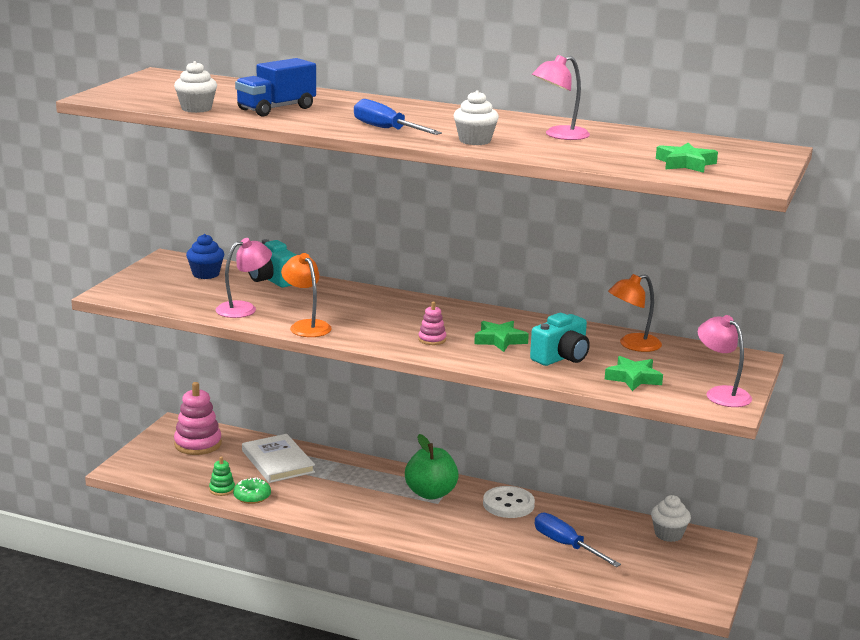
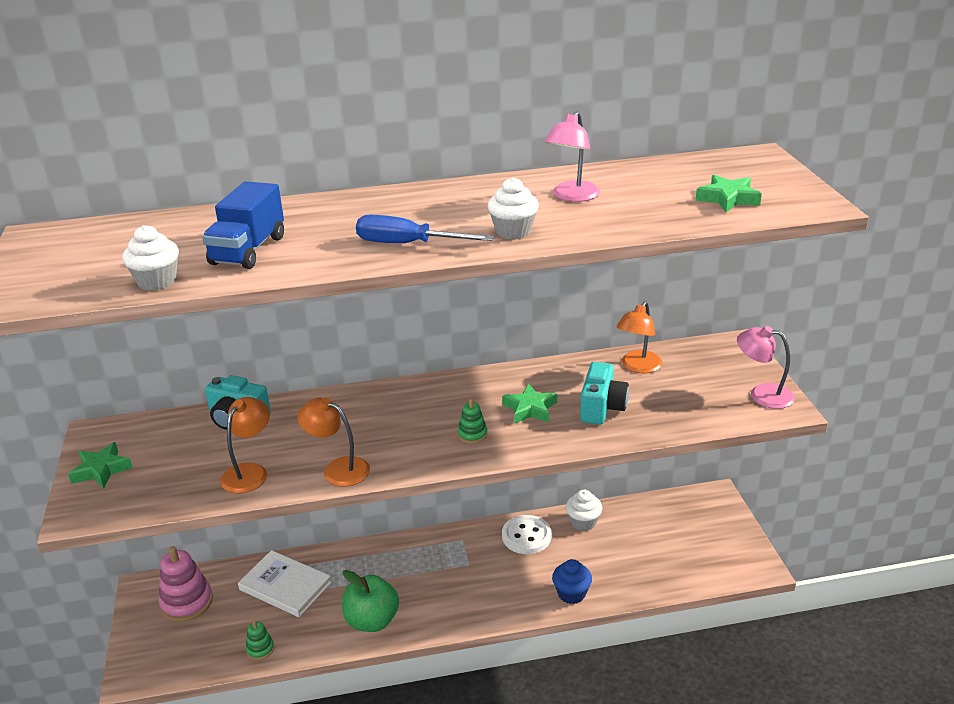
camera: 30 degrees left, 10 degrees up
(206, 274) = (160, 439): blue cupcake -> blue cupcake (571, 593)
(244, 308) = (250, 472): pink lamp -> orange lamp
(252, 496) = (297, 643): green donut -> none
(431, 493) = (453, 556): green apple -> green apple (372, 621)
(432, 339) = (472, 434): pink stacking toy -> green stacking toy
(566, 545) = (610, 559): blue screwdriver -> none
(633, 378) = (682, 407): green star -> green star (101, 470)
(668, 534) = (670, 507): white cupcake -> white cupcake (583, 522)

